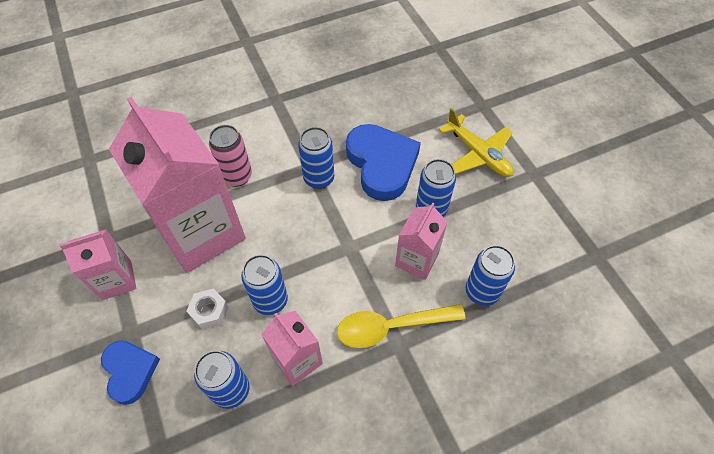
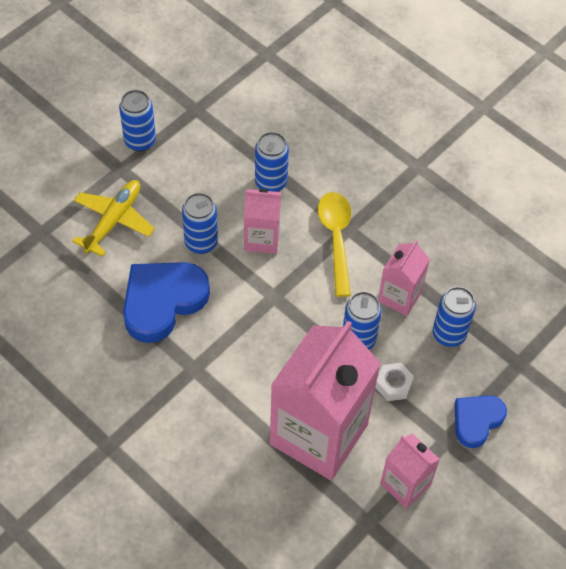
camera: 115 degrees left, 0 degrees up
(237, 176) = (237, 434): pink can -> none
(319, 178) = (206, 353): blue can -> blue can (140, 141)
(391, 327) = (336, 238): yellow spoon -> yellow spoon turned 150 degrees counterclockwise

